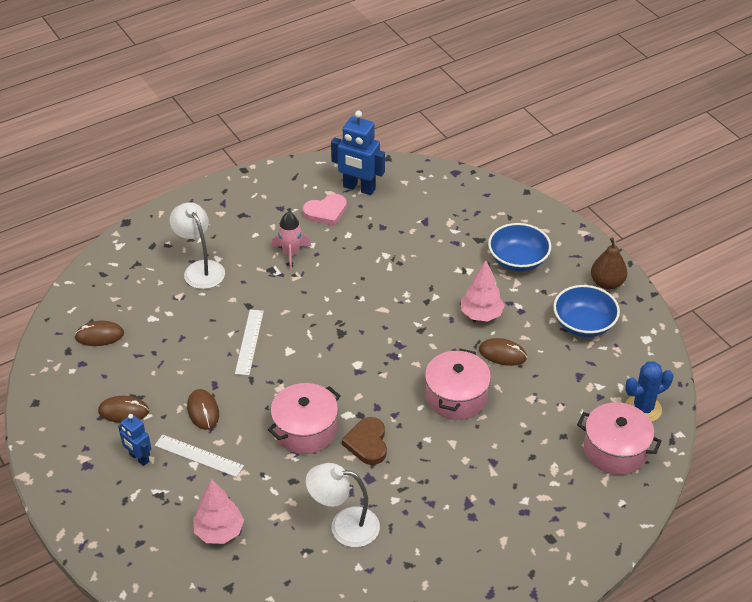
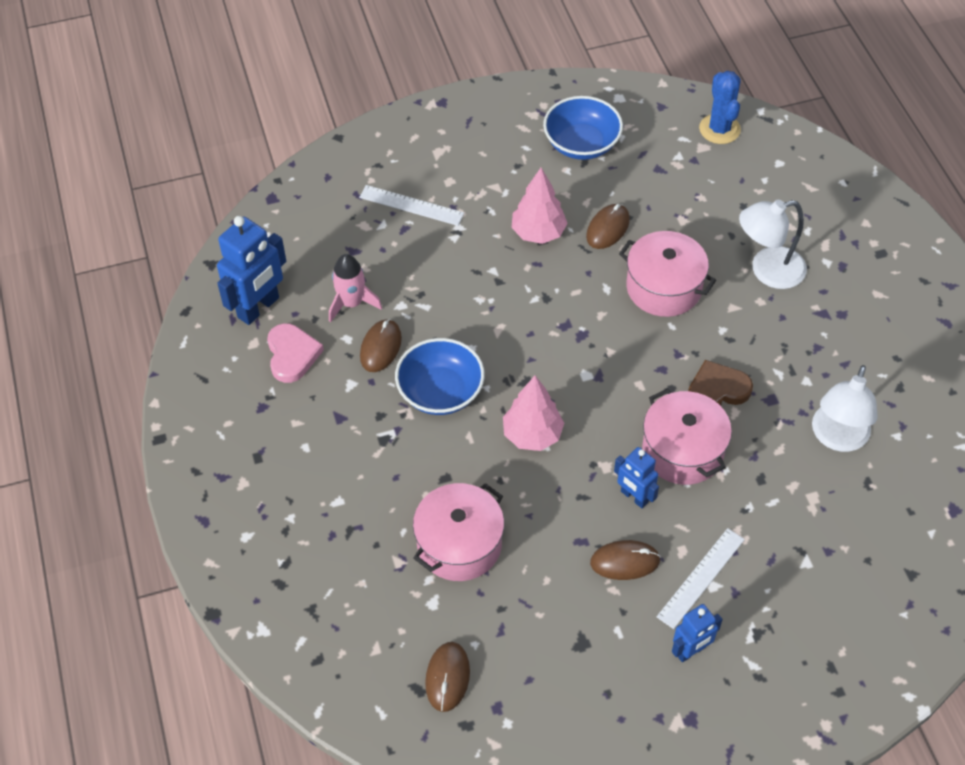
camera: 75 degrees left, 10 degrees up
(123, 411) = (603, 661): brown mouse -> brown mouse (381, 347)
(200, 269) = (352, 526): white lamp -> white lamp (767, 271)
(219, 531) = (827, 572): pink tree -> pink tree (532, 435)
(249, 342) = (514, 488): white ruler -> white ruler (411, 205)
(258, 408) = (634, 497): none -> blue robot
(291, 253) = (360, 410): pink rocket -> pink rocket (352, 303)
(367, 443) = (717, 390): brown heart -> brown heart turned 150 degrees clockwise
(518, 260) = (457, 176): blue bowl -> blue bowl (440, 392)
(607, 283) = (523, 106): brown pear -> none
(615, 450) = (772, 168): pink pot -> pink pot (459, 544)

